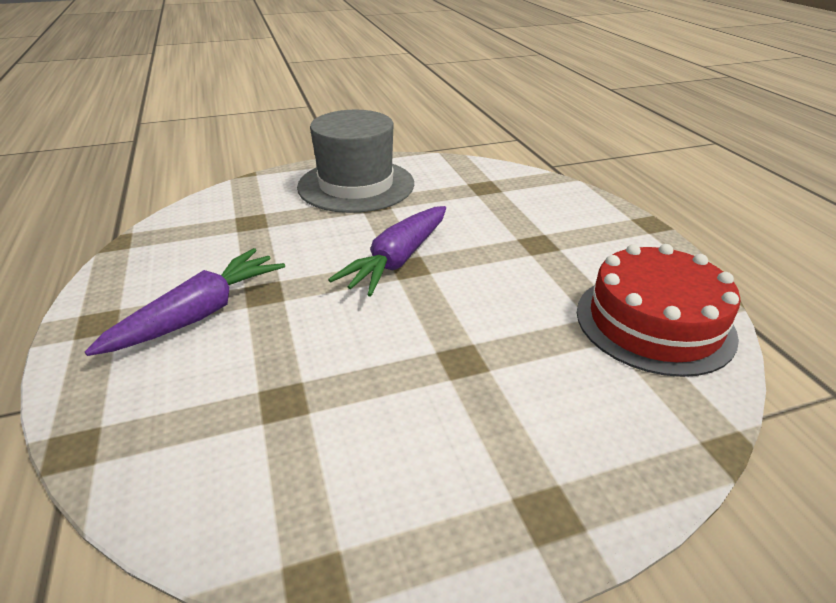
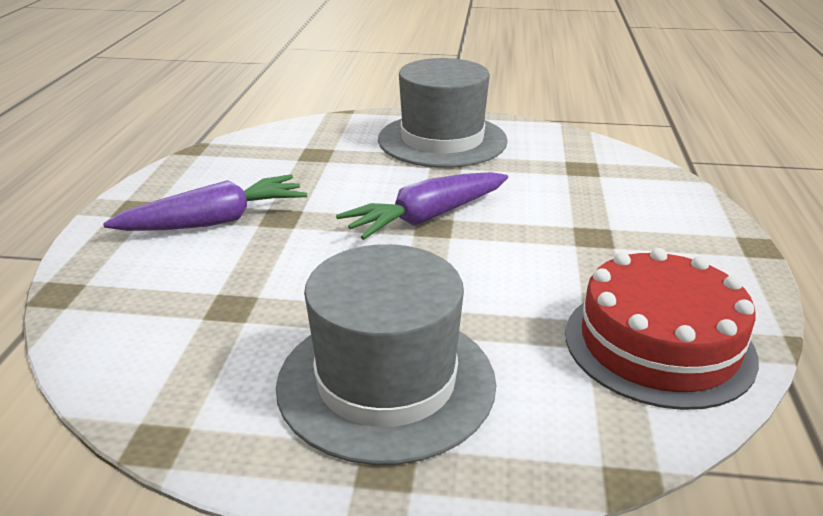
camera: 25 degrees right, 5 degrees down
(485, 429) = (386, 382): none -> grey hat

